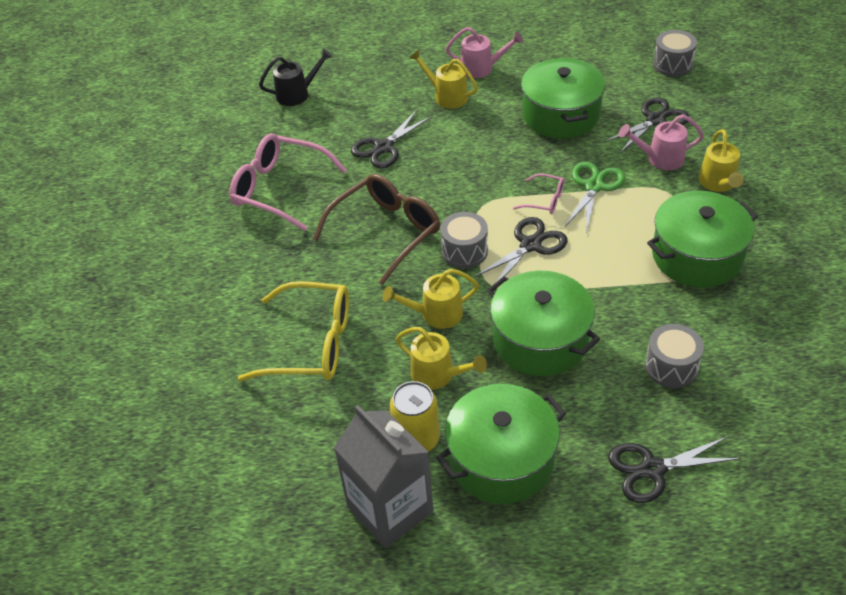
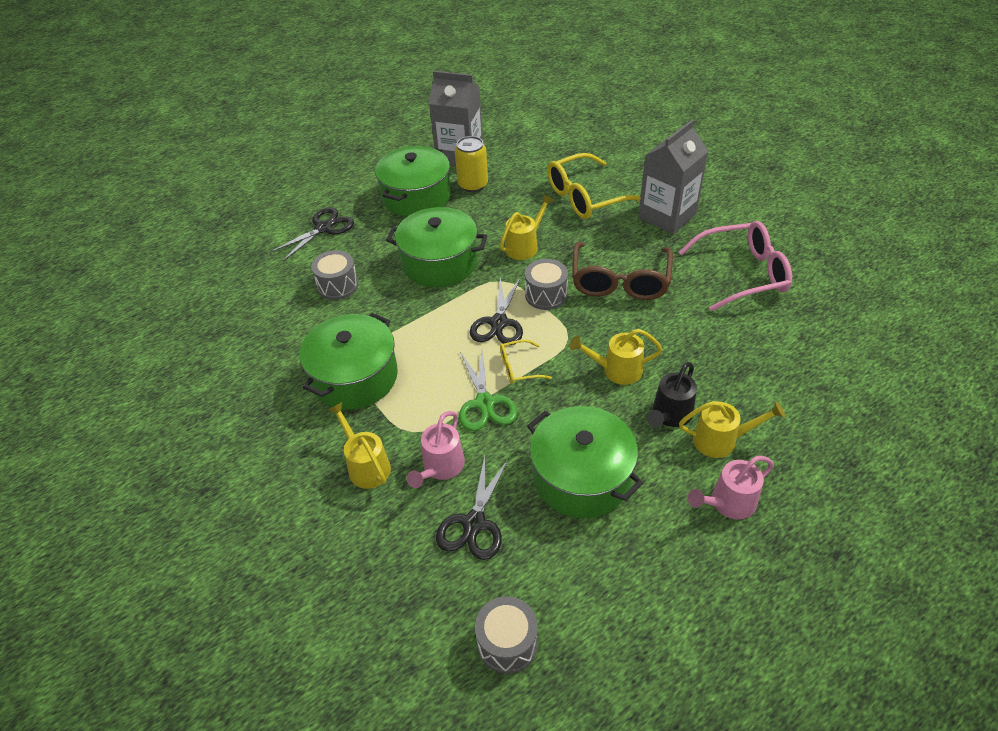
camera: 145 degrees right, 0 degrees up
(264, 276) = (667, 216): none -> grey carton
(298, 94) = (863, 366): black watering can -> black watering can (669, 416)
(384, 147) = (710, 350): black scissors -> none
(438, 375) = (489, 216): yellow watering can -> yellow watering can (616, 370)
(545, 200) = (518, 368): pink glasses -> yellow glasses
(659, 159) = (440, 468): pink watering can -> pink watering can turned 150 degrees clockwise

